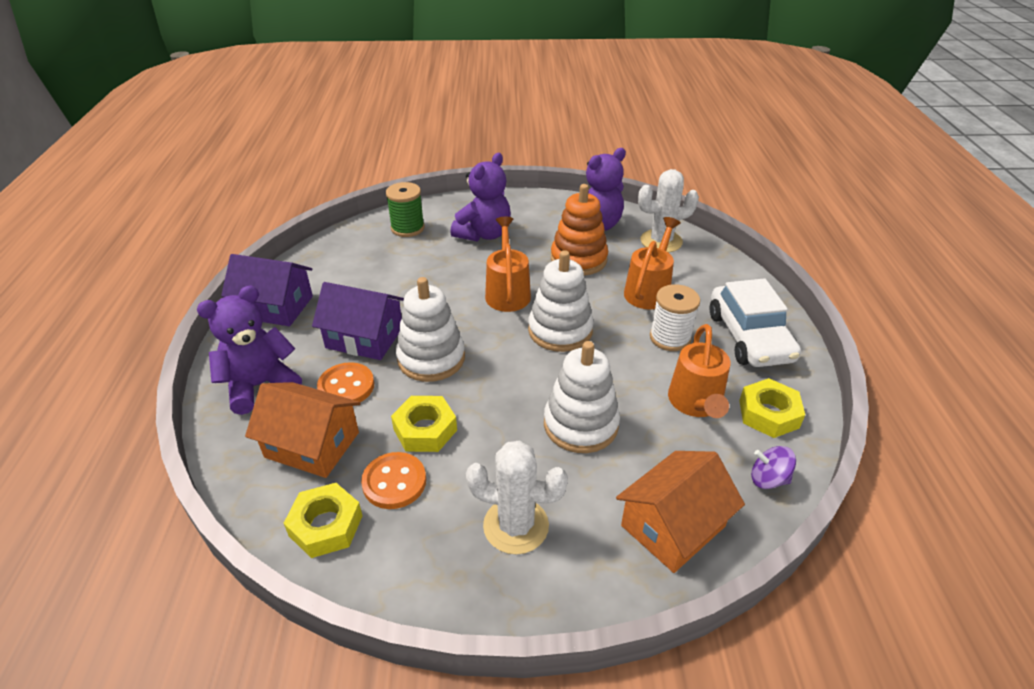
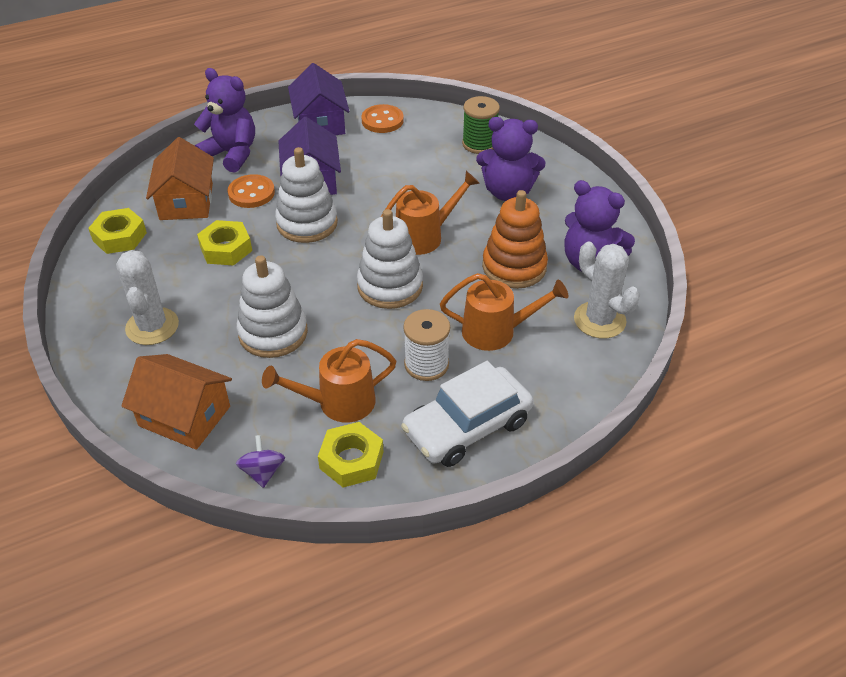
camera: 65 degrees right, 5 degrees up
(394, 482) = (168, 252): orange button -> orange button (382, 120)

